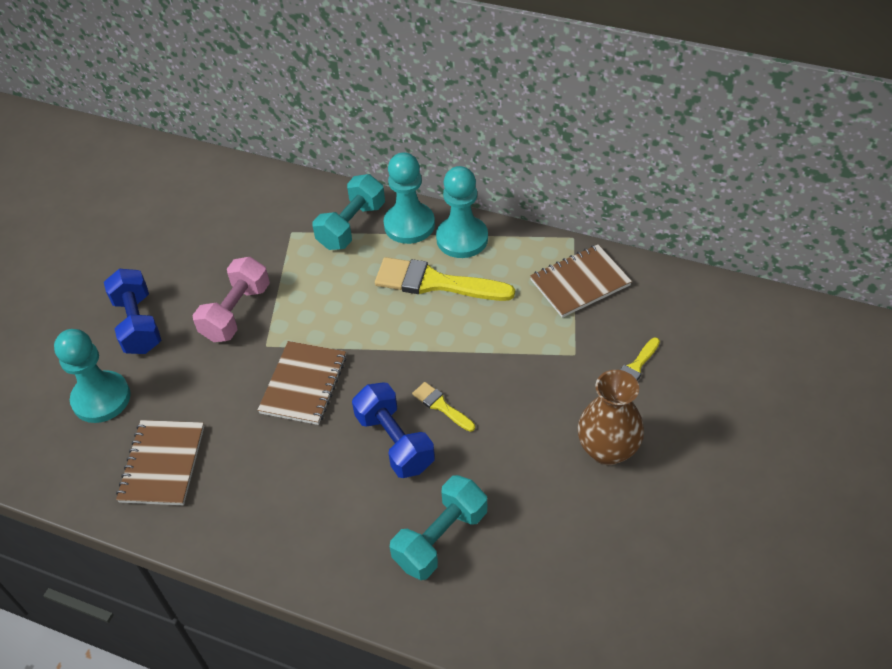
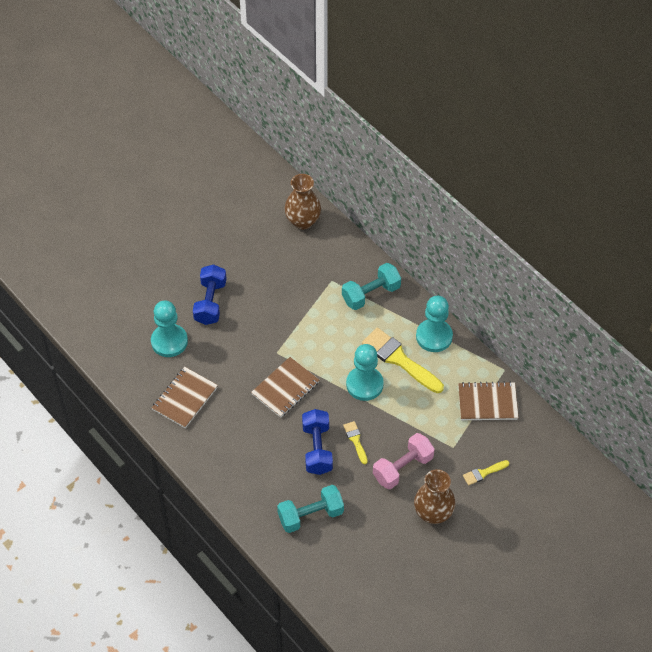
camera: 25 degrees right, 5 degrees up
(215, 183) = (303, 221): none -> brown vase
(236, 312) = (270, 322): pink dumbbell -> pink dumbbell (402, 468)
(409, 225) = (407, 310): turquoise pawn -> turquoise pawn (364, 384)

